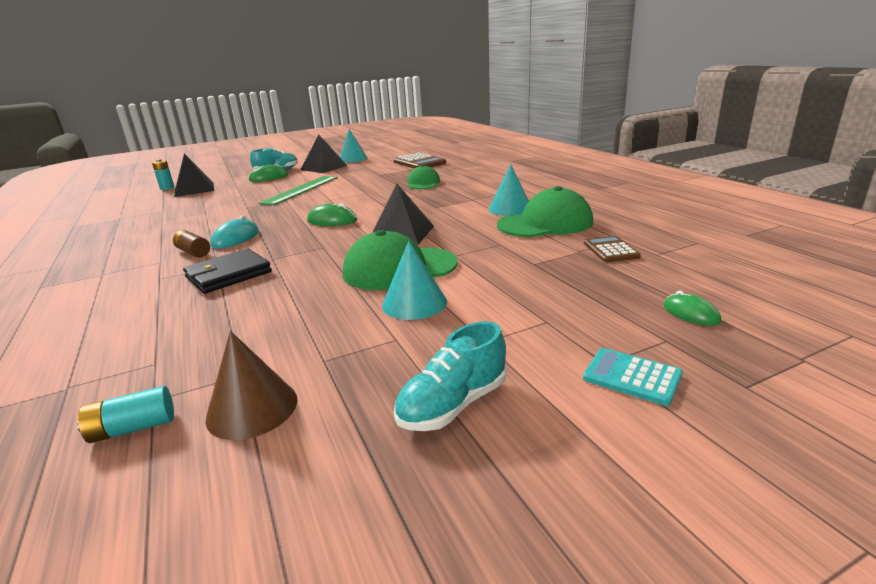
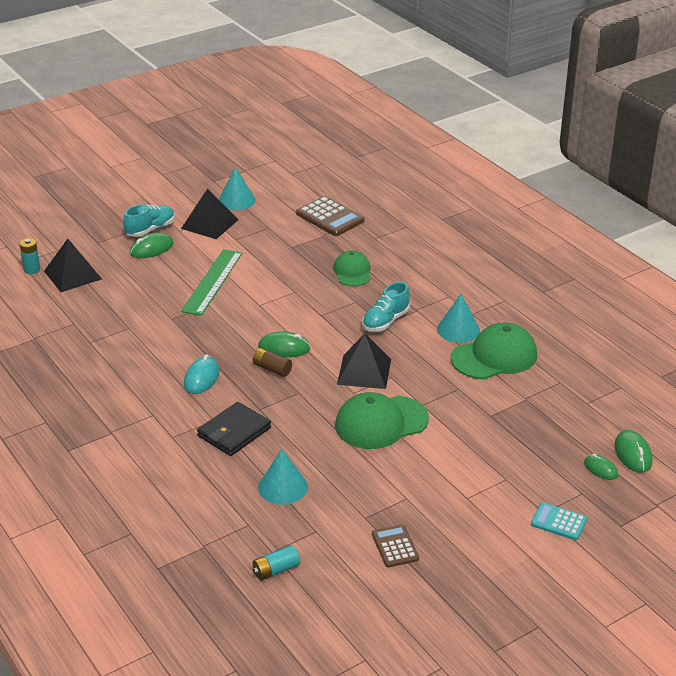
camera: 10 degrees left, 10 degrees up
(193, 252) = (175, 400): brown battery -> brown battery (272, 369)
(252, 408) = (340, 554): brown cone -> none
(414, 303) = (407, 463): turquoise cone -> turquoise cone (283, 487)
(453, 405) = (458, 545): turquoise shoe -> turquoise shoe (385, 321)
(610, 250) = (551, 397): brown calculator -> brown calculator (395, 546)
(736, 298) = (633, 454): none -> green mouse

